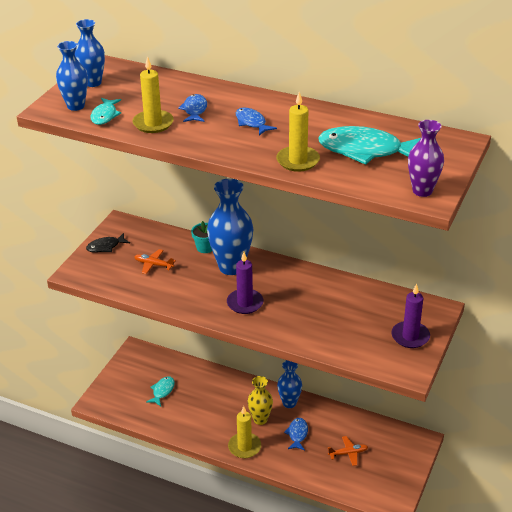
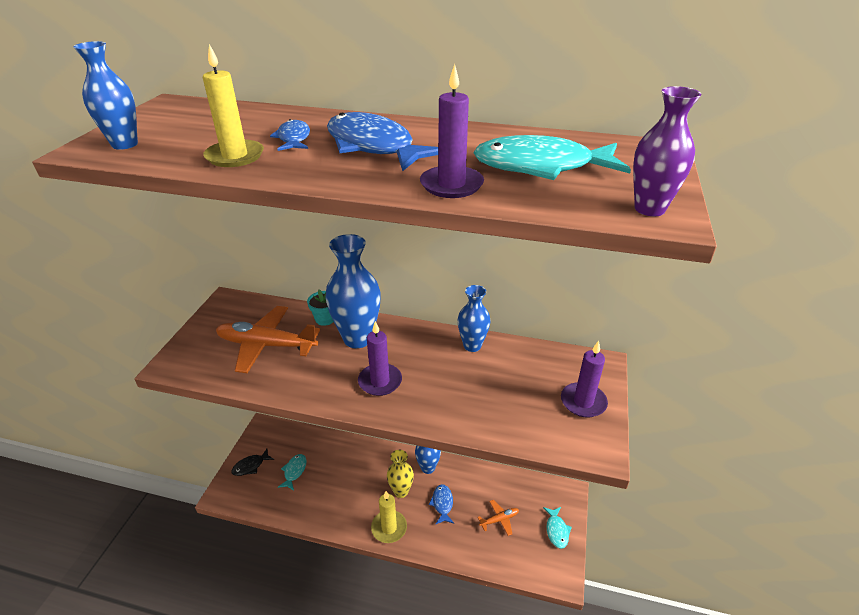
camera: 10 degrees left, 0 degrees up
(93, 83) = (155, 120): blue vase -> blue vase (472, 346)
(105, 115) = (165, 152): turquoise fish -> turquoise fish (556, 530)
(105, 247) = (209, 329): black fish -> black fish (250, 466)
(153, 265) = (266, 345): orange plane -> orange plane, size x2.10
(252, 123) = (374, 147): blue fish -> blue fish, size x1.96
(298, 161) = (451, 185): yellow candle -> purple candle

